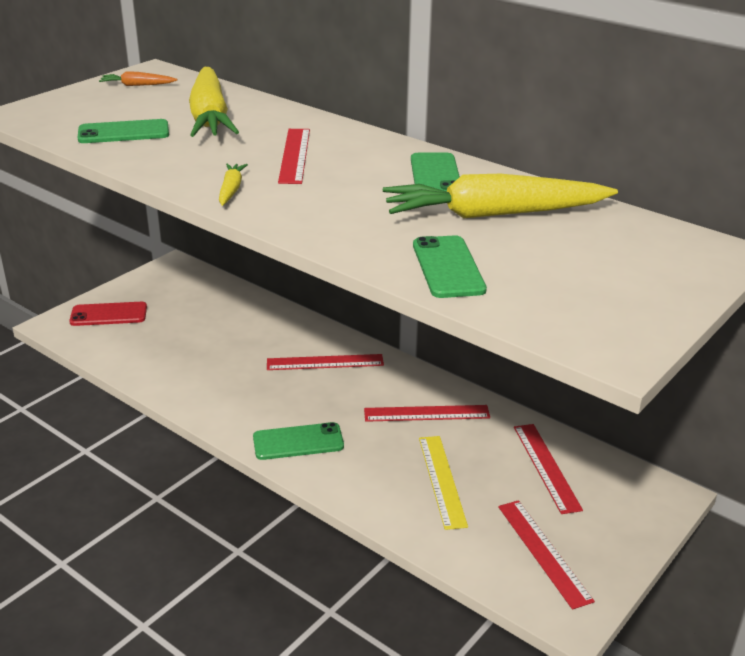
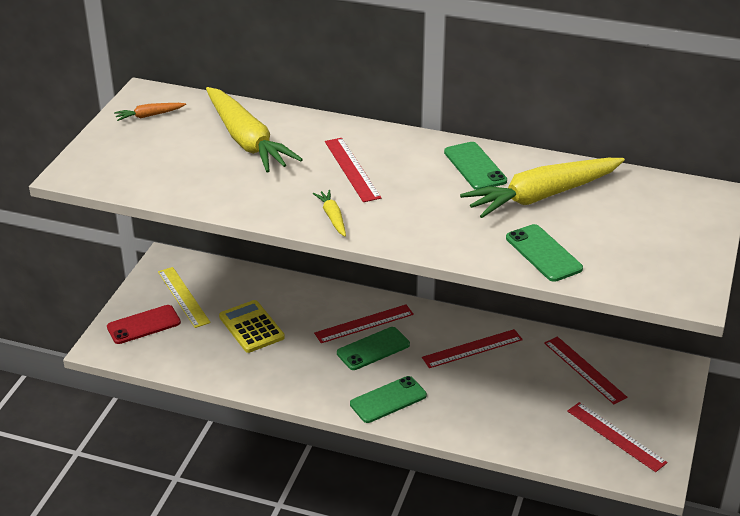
camera: 20 degrees left, 5 degrees up
(124, 132) = (190, 175): green phone -> green phone (373, 349)
(209, 339) = (251, 327): none -> yellow calculator
(441, 480) = (515, 402): yellow ruler -> yellow ruler (183, 297)

